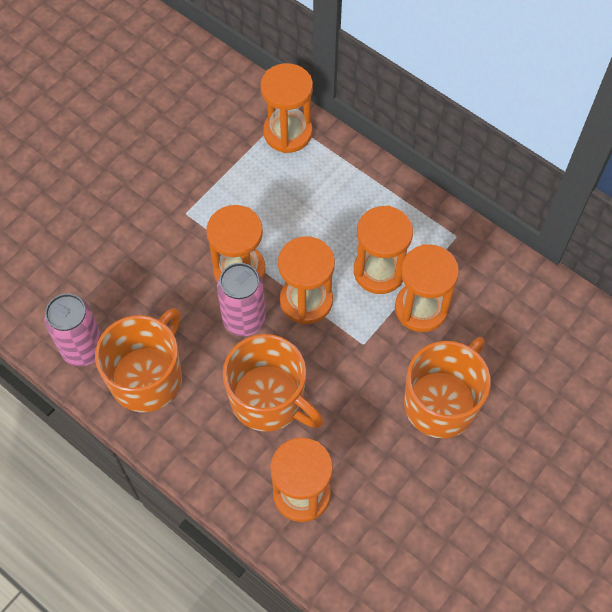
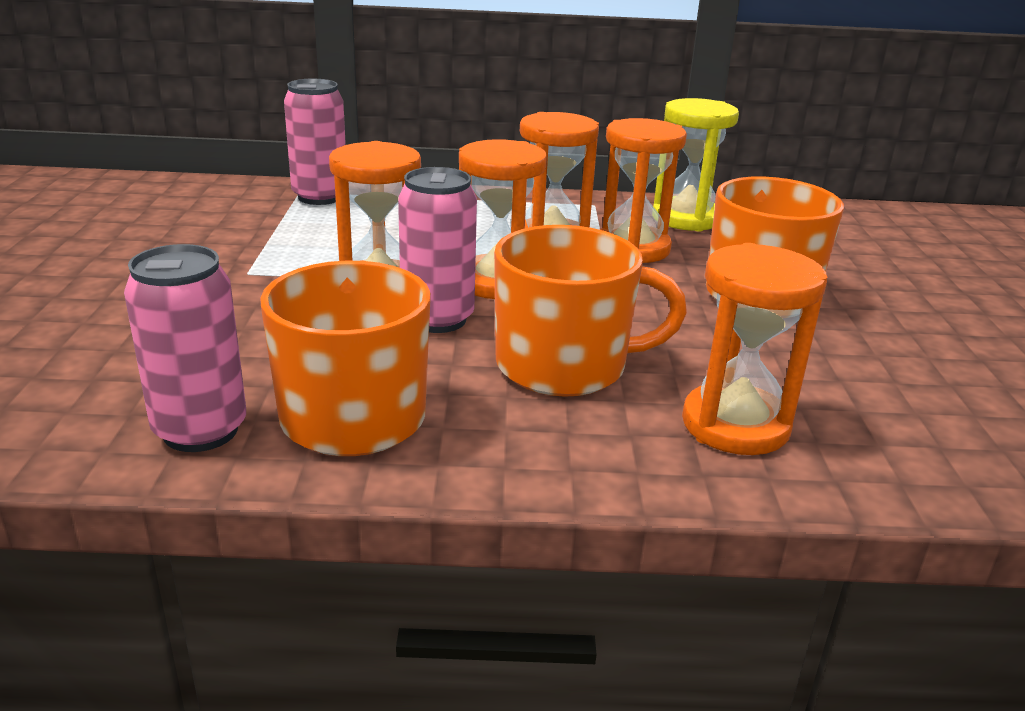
camera: 40 degrees left, 35 degrees down
(287, 132) = (320, 197): orange hourglass -> pink can
(498, 290) = (686, 218): none -> yellow hourglass

